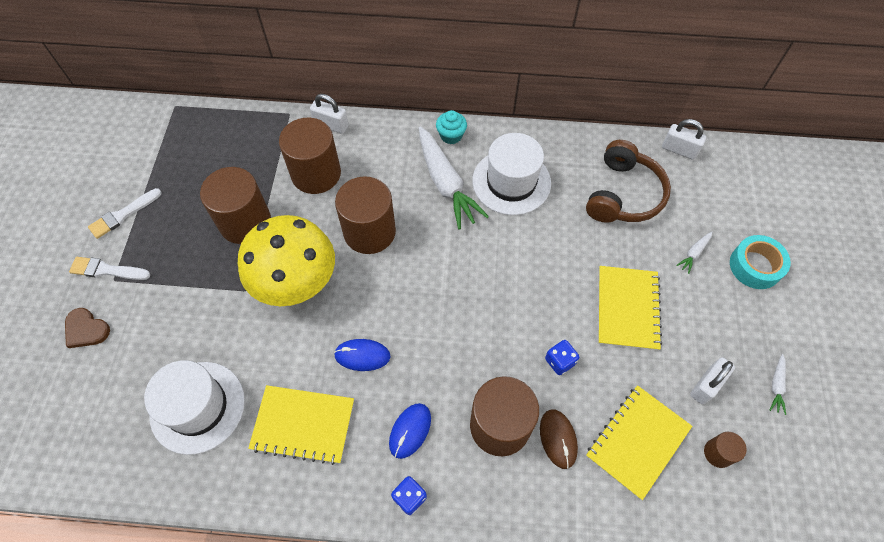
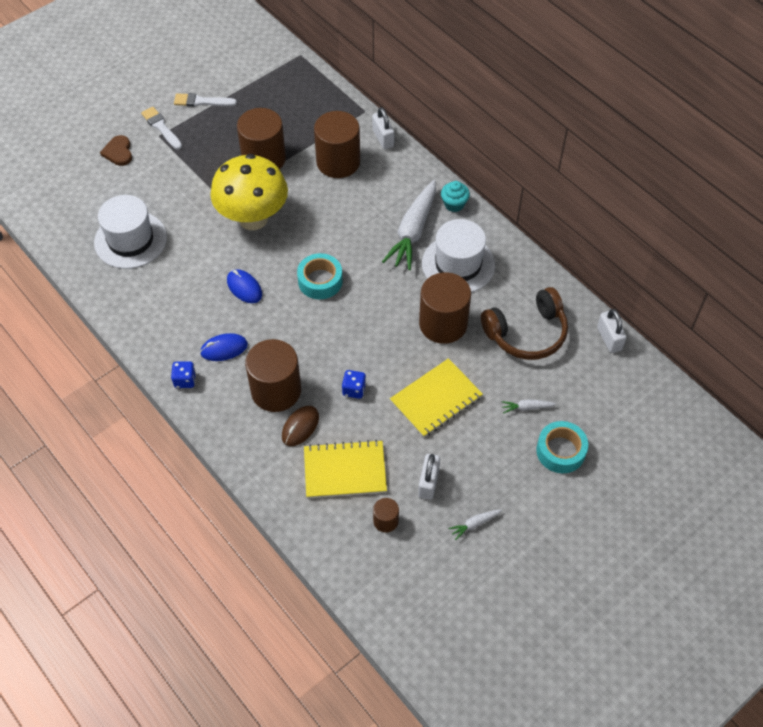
camera: 45 degrees right, 5 degrees down
(303, 425) = (172, 296): yellow notebook -> none
(369, 232) = (330, 222): brown cylinder -> brown cylinder (443, 324)
(421, 290) = (320, 281): none -> turquoise tape
(706, 385) = (428, 482): white padlock -> white padlock turned 75 degrees counterclockwise

